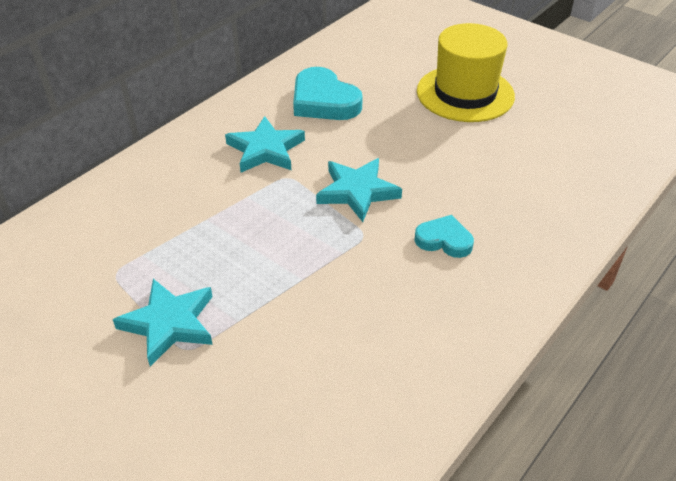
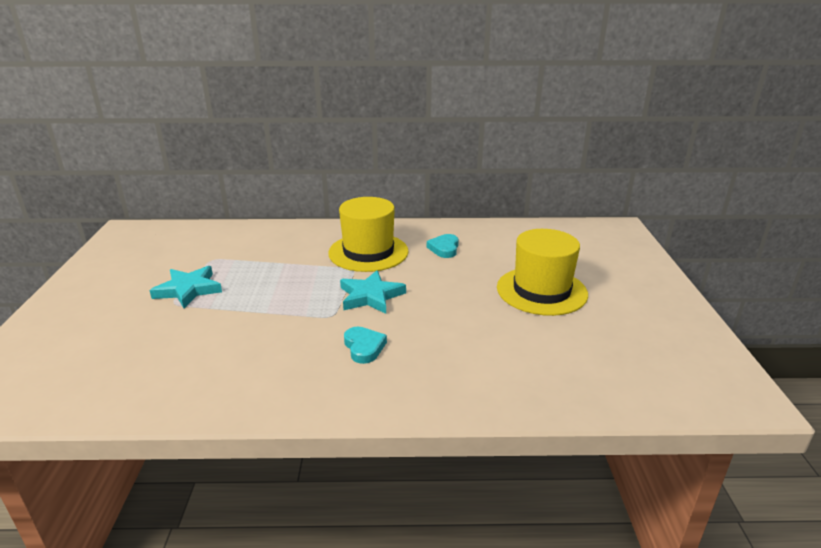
camera: 50 degrees right, 15 degrees down
(265, 150) = (368, 252): turquoise star -> yellow hat
(324, 101) = (444, 248): turquoise heart -> turquoise heart, size x0.60

